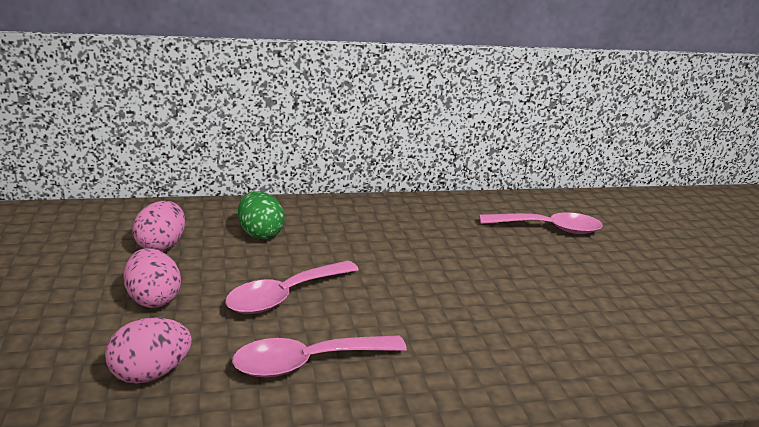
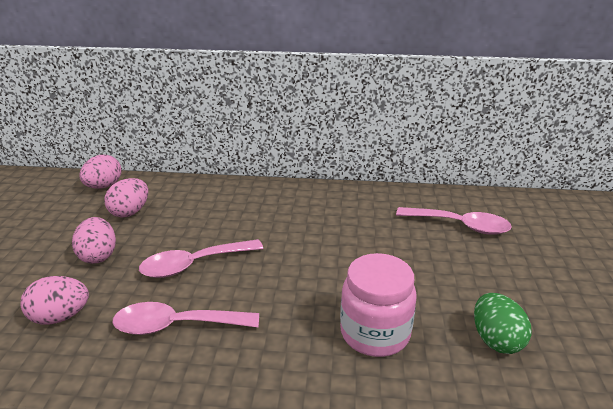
camera: 20 degrees right, 5 degrees up
(103, 218) = (104, 186): none -> pink egg
(260, 234) = (207, 208): green egg -> green egg (496, 340)
(529, 340) = (375, 333): none -> pink jar

